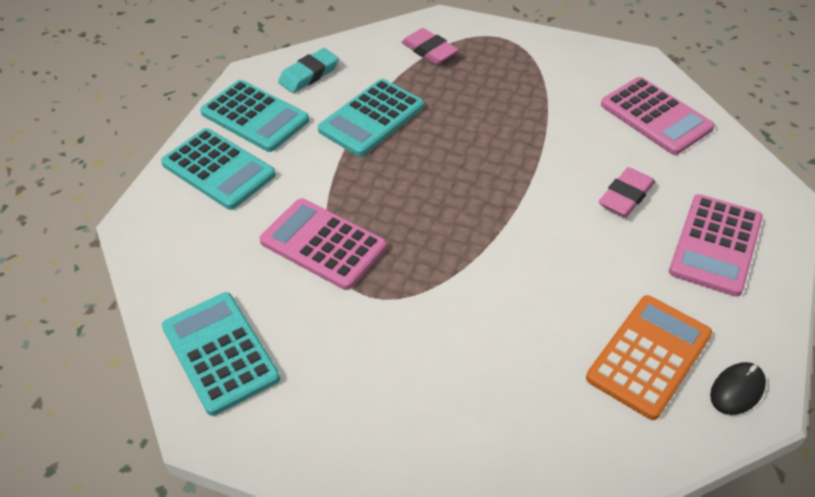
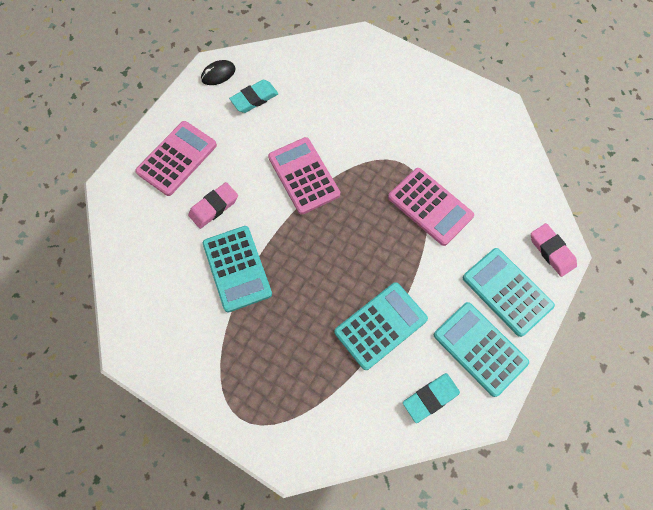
camera: 170 degrees left, 20 degrees up
(220, 353) = (495, 143): turquoise calculator -> turquoise calculator (237, 268)
(429, 50) = (312, 410): pink eraser -> pink eraser (551, 251)
(649, 356) = (254, 98): orange calculator -> turquoise eraser
(656, 116) = (152, 279): pink calculator -> pink calculator (303, 176)

